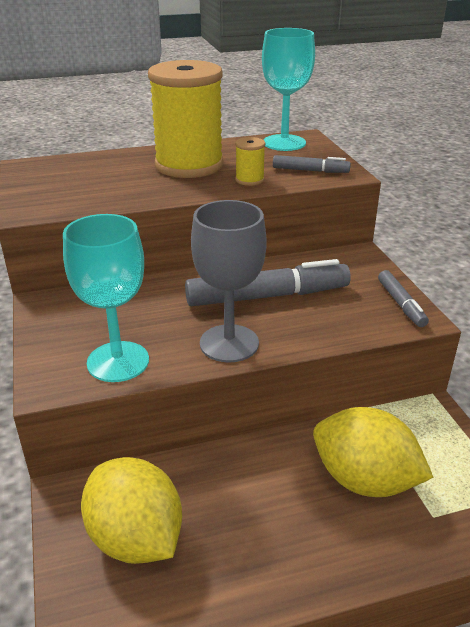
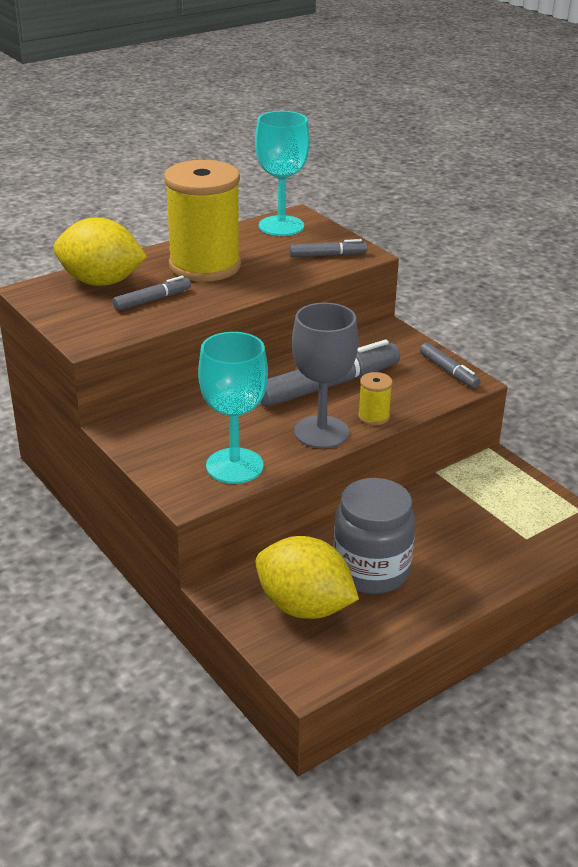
camera: 20 degrees left, 0 degrees up
(117, 186) = (152, 300): none -> grey marker
(232, 511) = (371, 571): none -> grey jar
(249, 180) = (277, 274): yellow spool -> yellow spool (373, 416)
(364, 480) = (463, 525): yellow lemon -> yellow lemon (101, 282)

